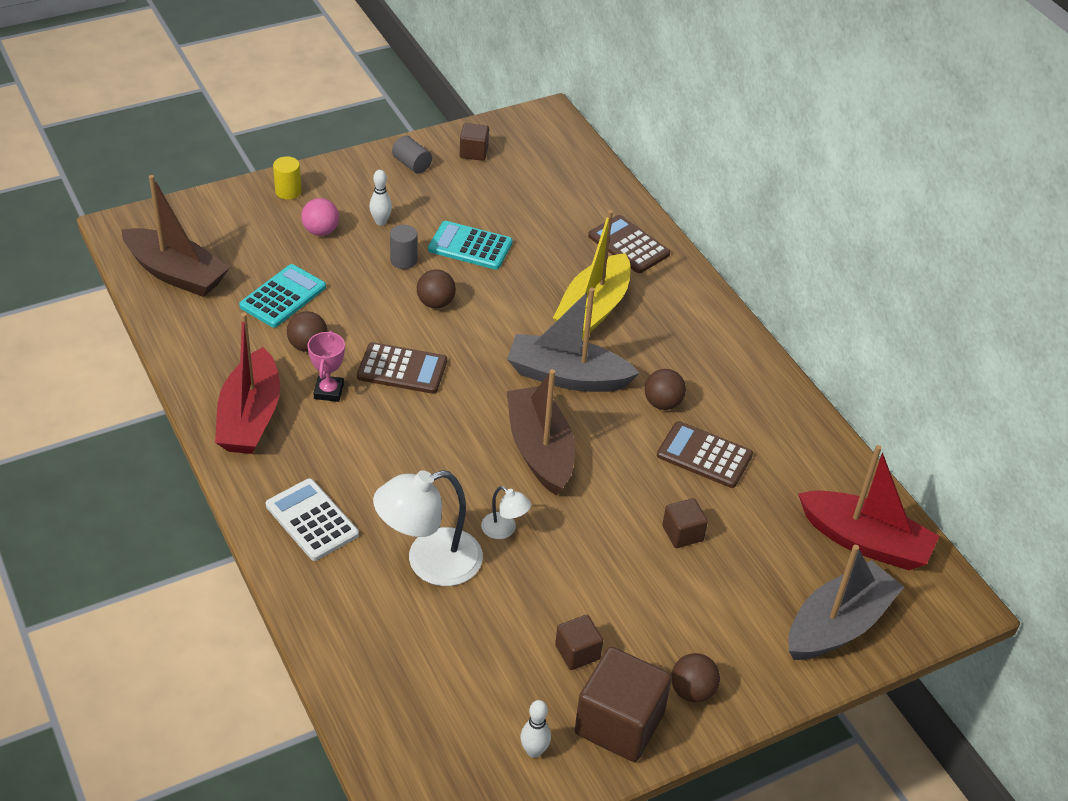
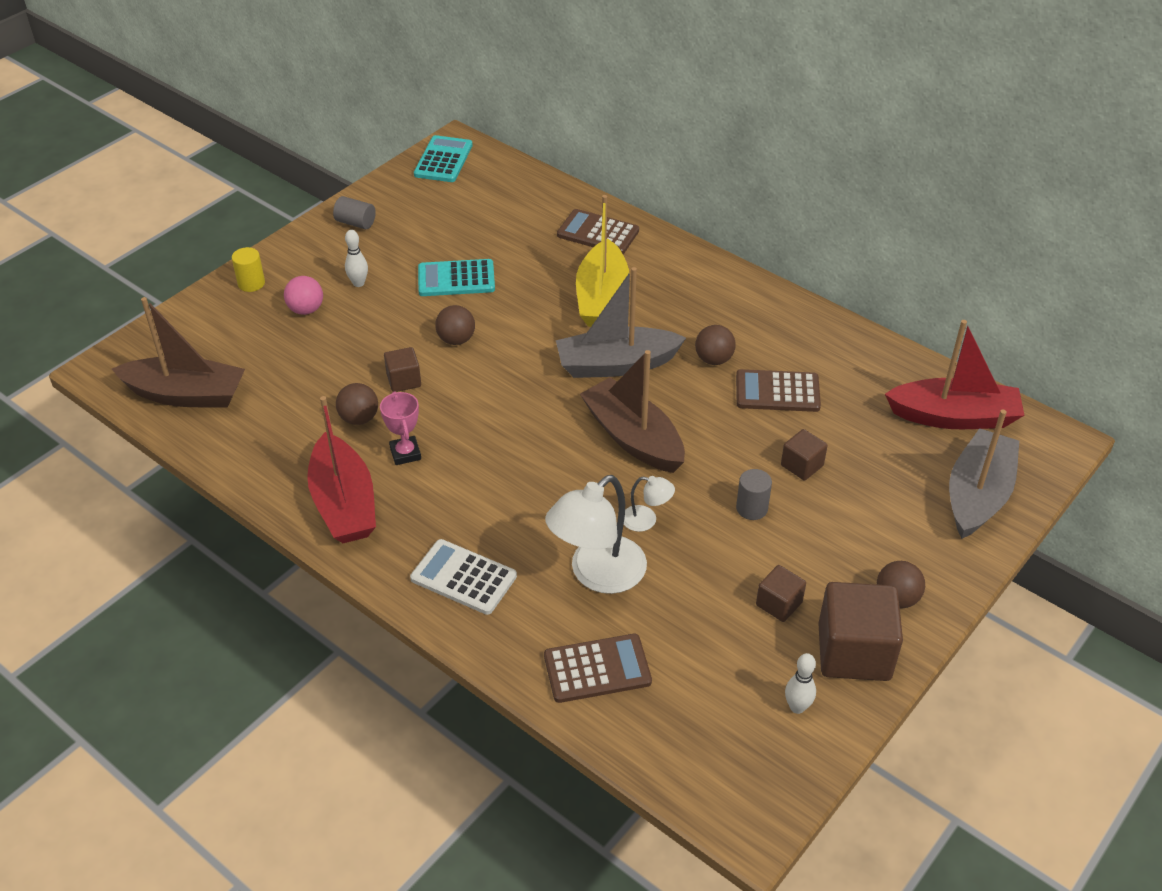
camera: 20 degrees left, 0 degrees up
(283, 297) = (306, 381): turquoise calculator -> turquoise calculator (443, 160)
(402, 369) = (462, 409): brown calculator -> brown calculator (597, 669)
(403, 260) = (402, 311): grey cylinder -> grey cylinder (751, 508)
(473, 152) = (407, 195): brown cube -> brown cube (404, 380)

